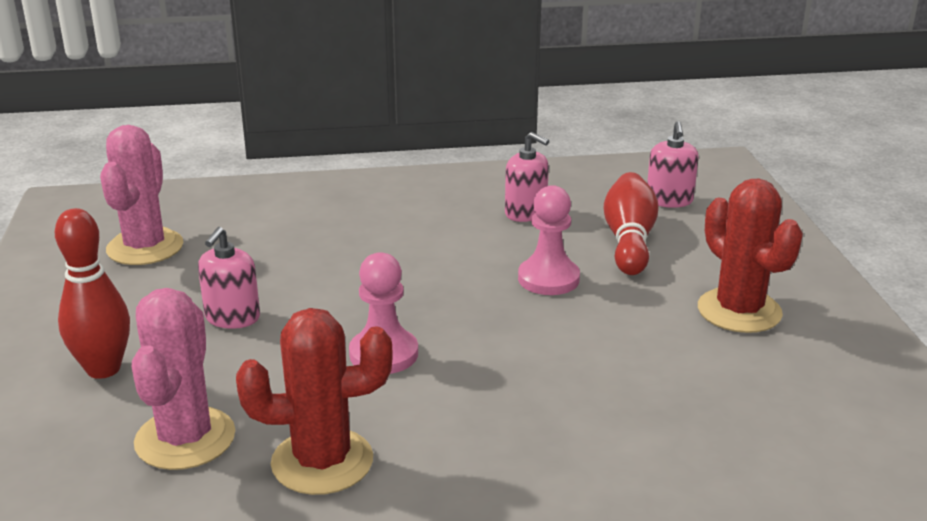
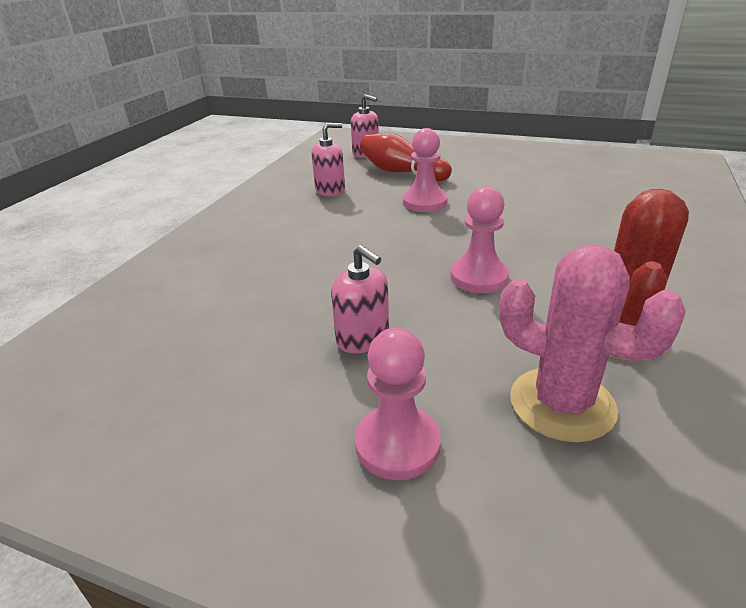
camera: 60 degrees left, 5 degrees up
(103, 369) = (397, 444): red bowling pin -> pink pawn
(145, 247) = (160, 371): pink cactus -> none
(739, 311) = (505, 166): red cactus -> none

